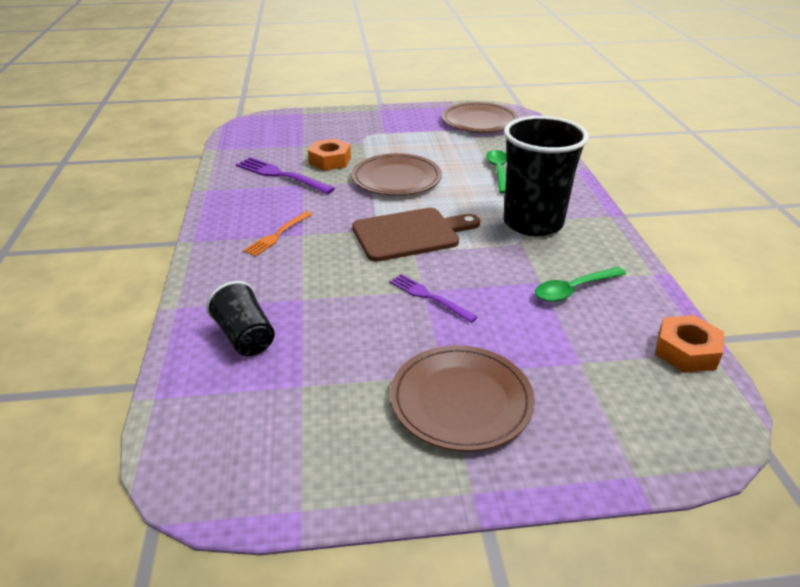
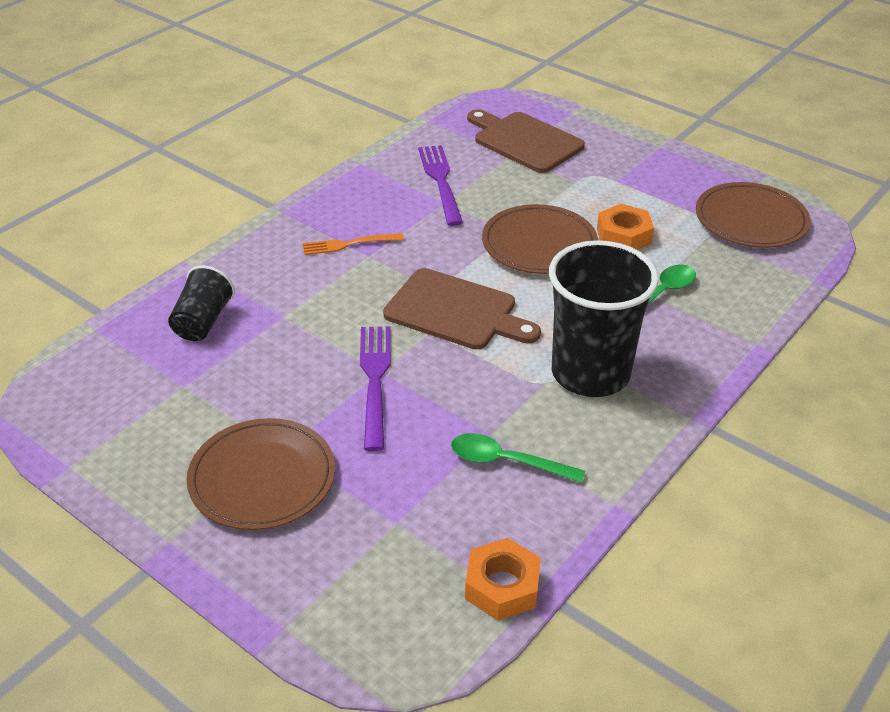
camera: 45 degrees right, 5 degrees up
(299, 135) = (525, 141): none -> brown cutting board
(330, 161) = (508, 188): orange nut -> orange nut (623, 236)
(429, 297) = (375, 381): purple fork -> purple fork, size x1.52

